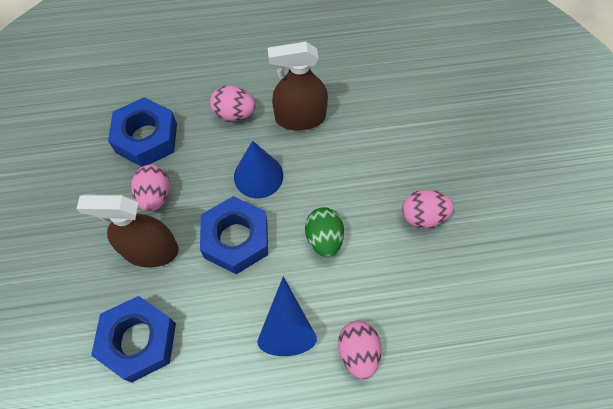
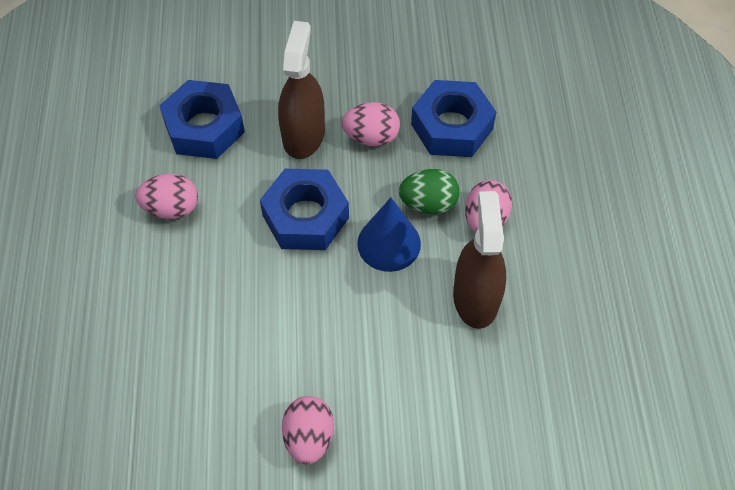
camera: 95 degrees right, 5 degrees down
(286, 326) = (192, 263): blue cone -> none
(324, 238) = (293, 311): green egg -> green egg (428, 203)
(358, 352) = (147, 334): pink egg -> pink egg (171, 208)

